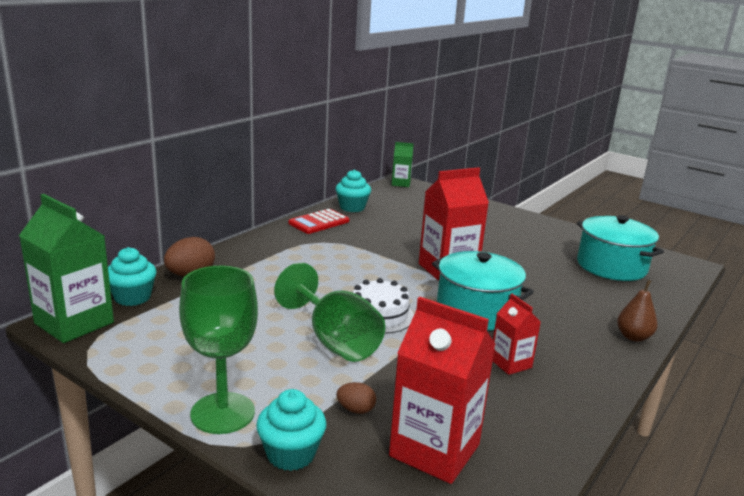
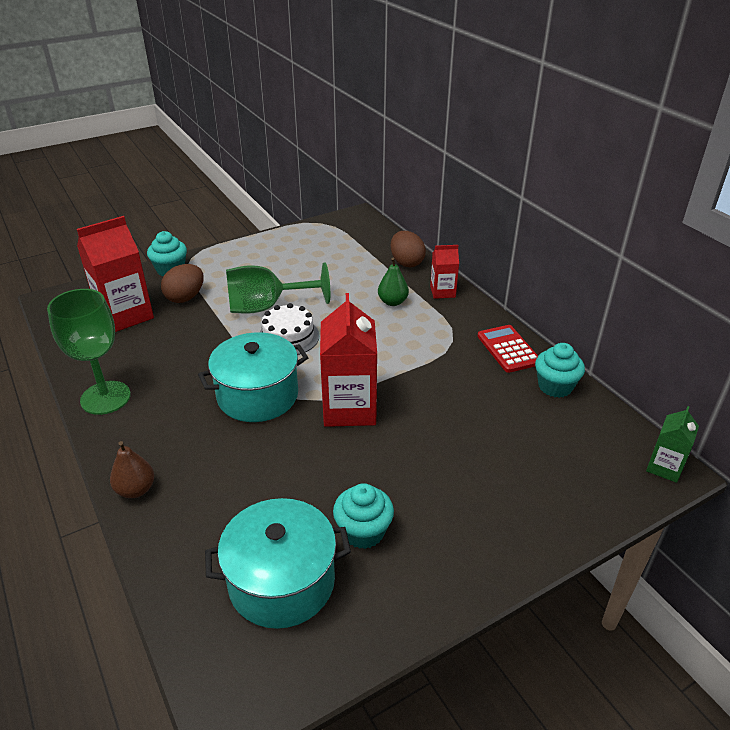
camera: 115 degrees right, 15 degrees up
(74, 323) = (355, 219): green carton -> none
(132, 297) = (380, 239): turquoise cupcake -> turquoise cupcake (363, 532)
(222, 413) = (223, 255): green goblet -> green goblet (105, 398)
(278, 272) = (392, 302): none -> green pear
(356, 410) = (185, 297): brown egg -> brown egg, size x1.78
(510, 363) = (170, 382): red carton -> red carton (442, 292)

